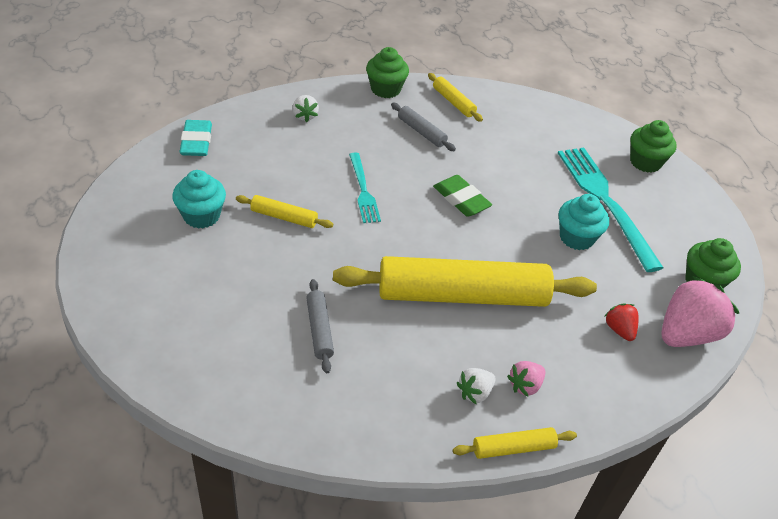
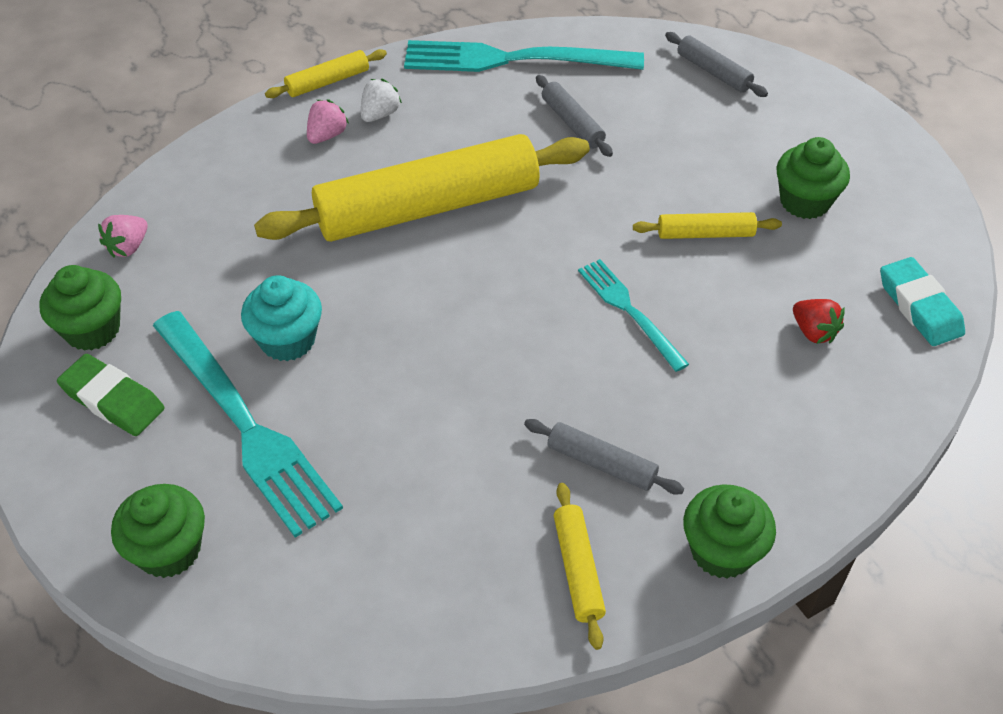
camera: 165 degrees right, 5 degrees up
(169, 339) = (713, 72): none -> grey rolling pin
(201, 216) = (804, 201): turquoise cupcake -> green cupcake
(305, 116) = (811, 421): white strawberry -> none
(332, 415) = (513, 59): none -> turquoise fork
(453, 102) = (578, 569): yellow rolling pin -> yellow rolling pin turned 45 degrees clockwise
(461, 199) = (480, 346): green eraser -> green eraser (113, 400)
(619, 330) = (219, 226): red strawberry -> red strawberry (813, 332)
(686, 334) = (128, 247): pink strawberry -> pink strawberry, size x0.50

